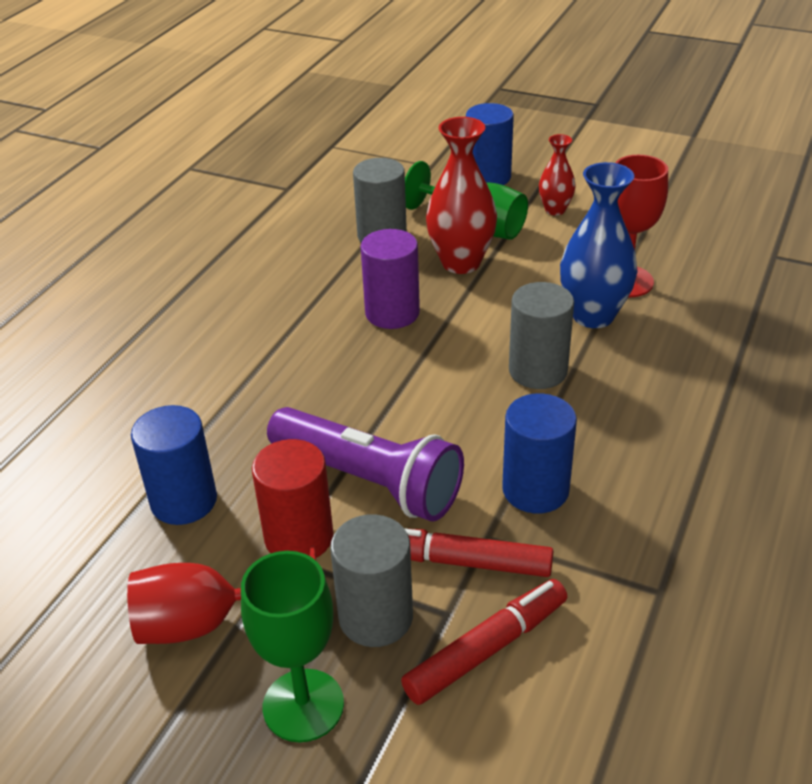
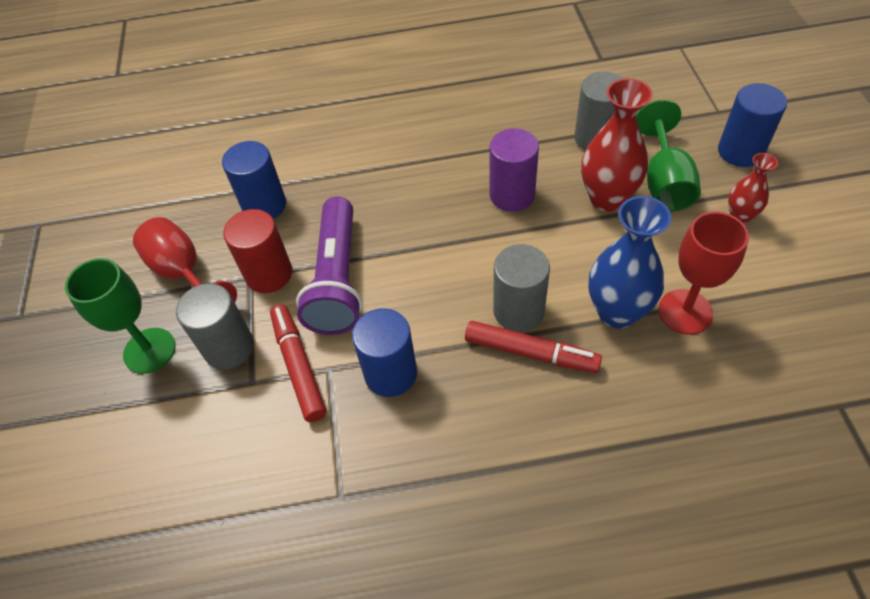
camera: 60 degrees right, 15 degrees up
(487, 649) = (234, 418): red marker -> red marker (531, 353)

